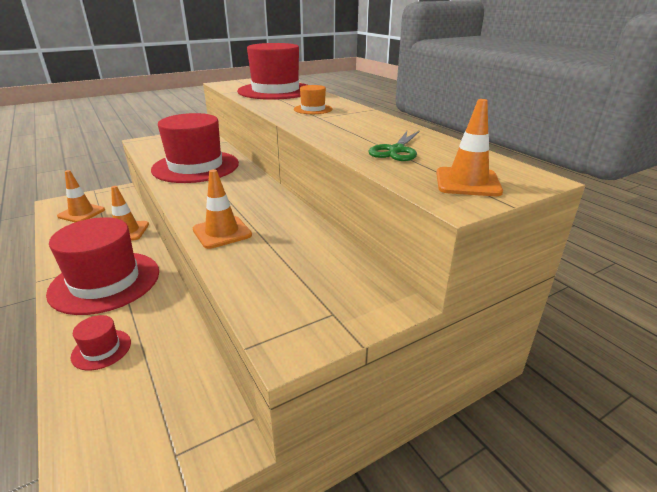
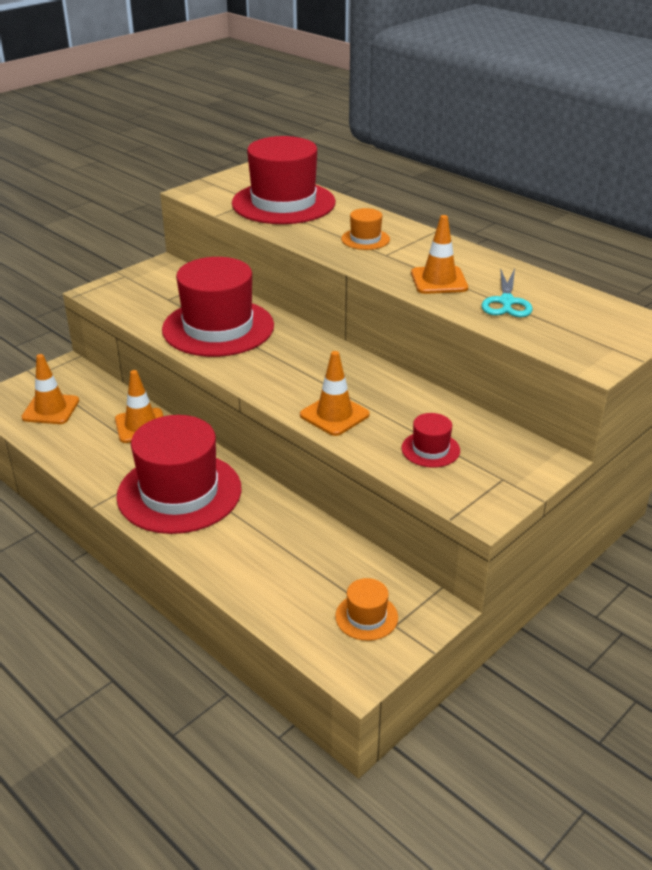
camera: 15 degrees left, 5 degrees up
(101, 349) = (247, 560): red hat -> red hat (430, 449)
(155, 437) = (366, 617): none -> orange hat
(396, 150) = (506, 302): green scissors -> turquoise scissors
(467, 182) = (594, 338): orange traffic cone -> orange traffic cone (439, 280)

